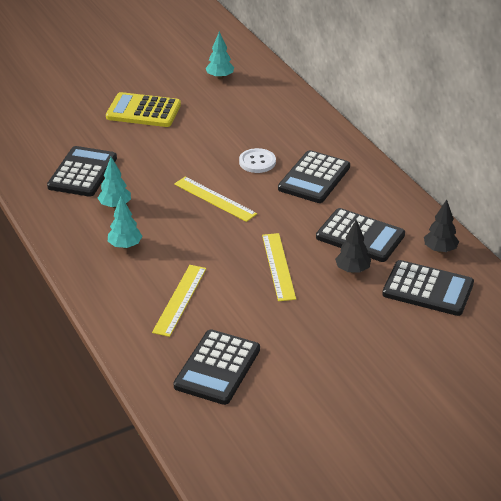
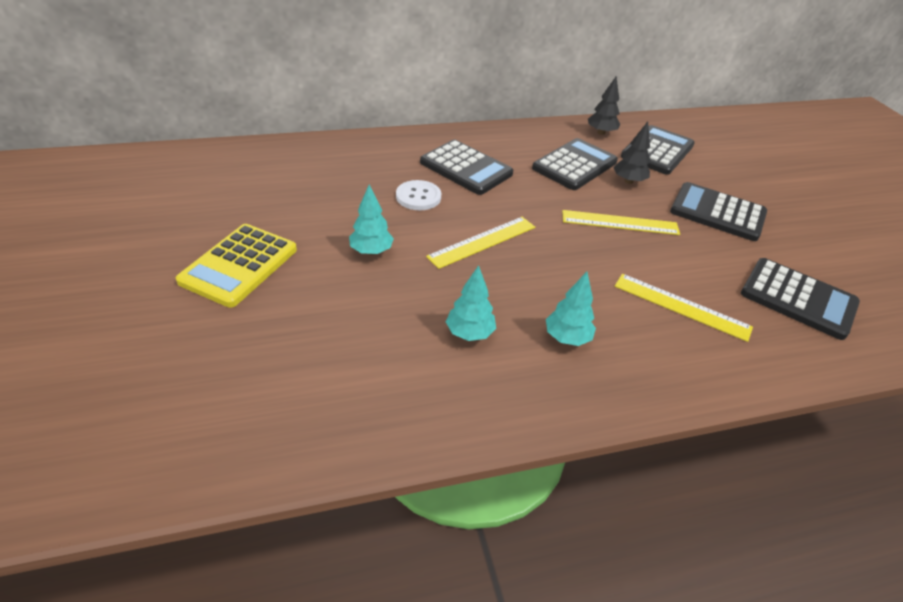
camera: 80 degrees left, 5 degrees up
(82, 172) = (369, 357): black calculator -> black calculator (717, 213)
(220, 77) = (207, 186): turquoise tree -> turquoise tree (371, 251)

